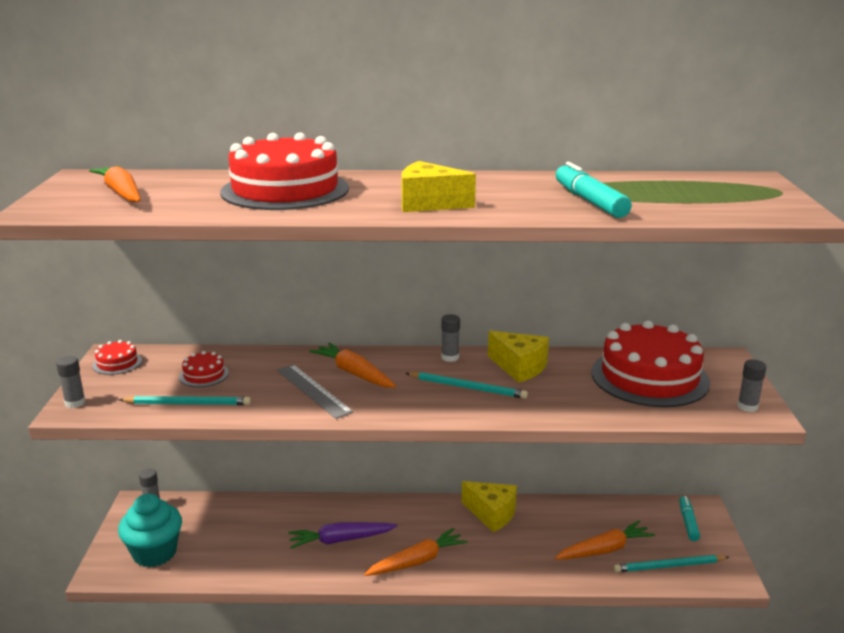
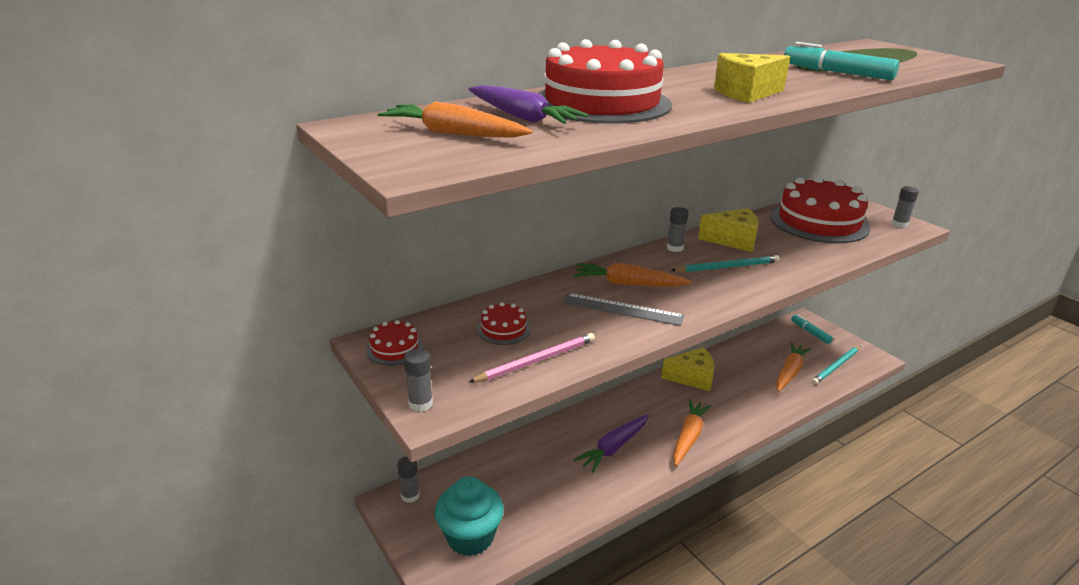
camera: 35 degrees left, 5 degrees up
(188, 404) = (536, 360): turquoise pencil -> pink pencil
(197, 190) = (522, 117): none -> purple carrot

